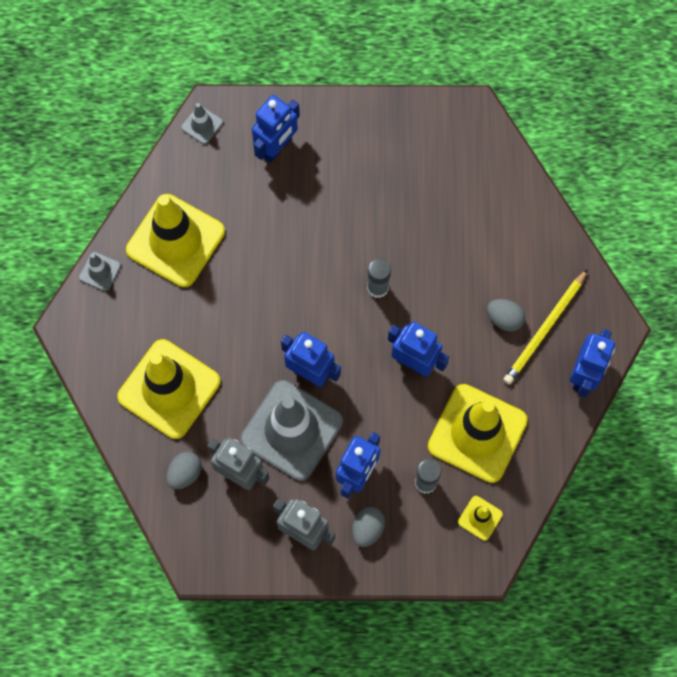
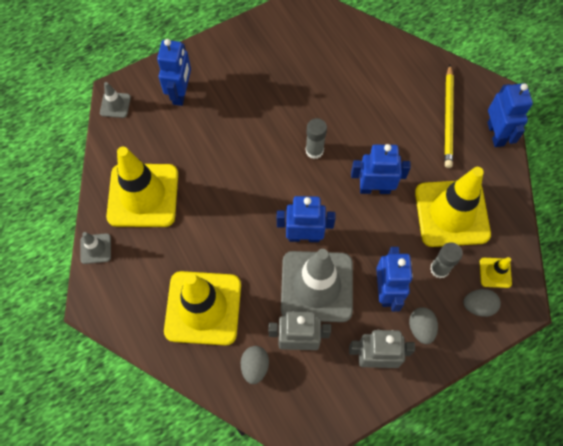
camera: 30 degrees left, 5 degrees down
(504, 319) = (416, 126): grey egg -> grey egg (478, 306)

